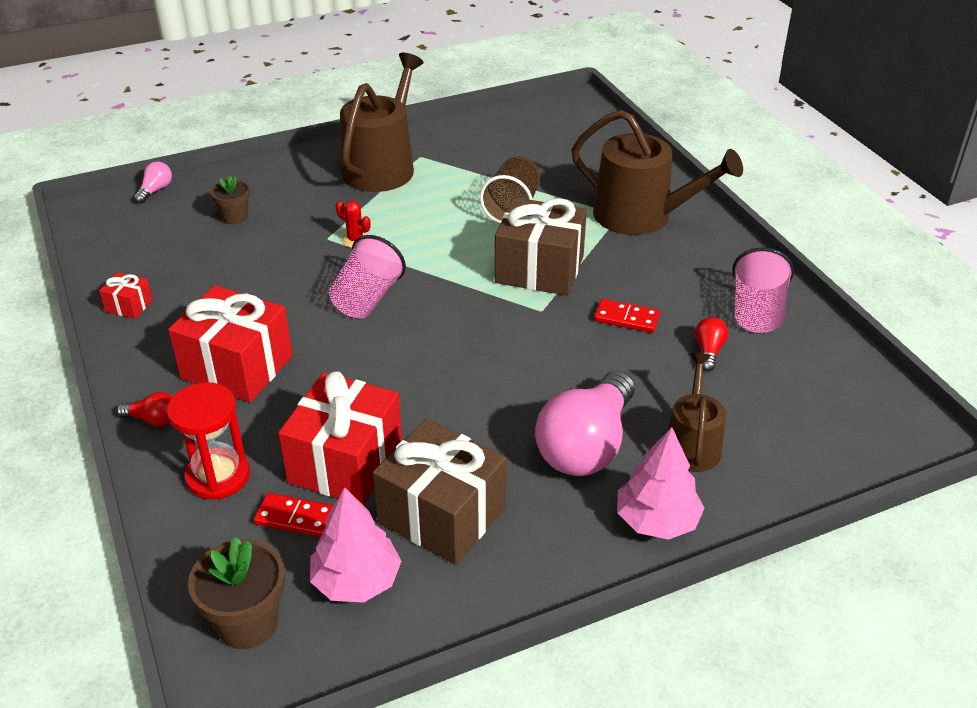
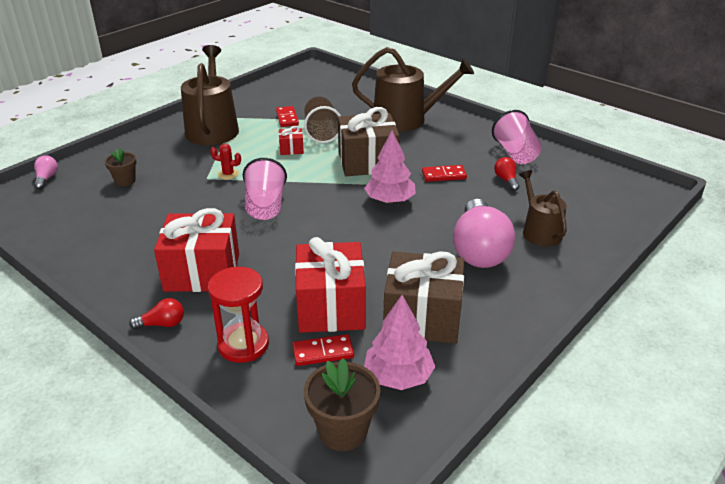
camera: 25 degrees left, 5 degrees down
(129, 306) = (82, 256): red gift -> red gift (291, 149)
(484, 174) = (287, 118): none -> red domino
(656, 520) = (555, 278): pink tree -> pink tree (390, 200)

